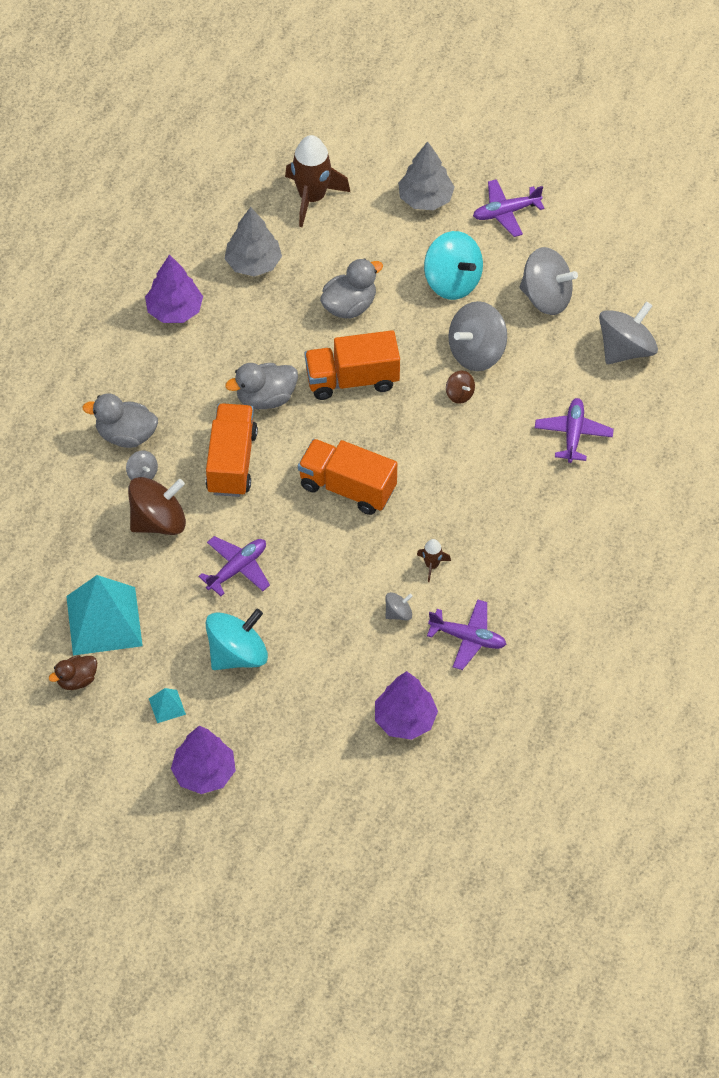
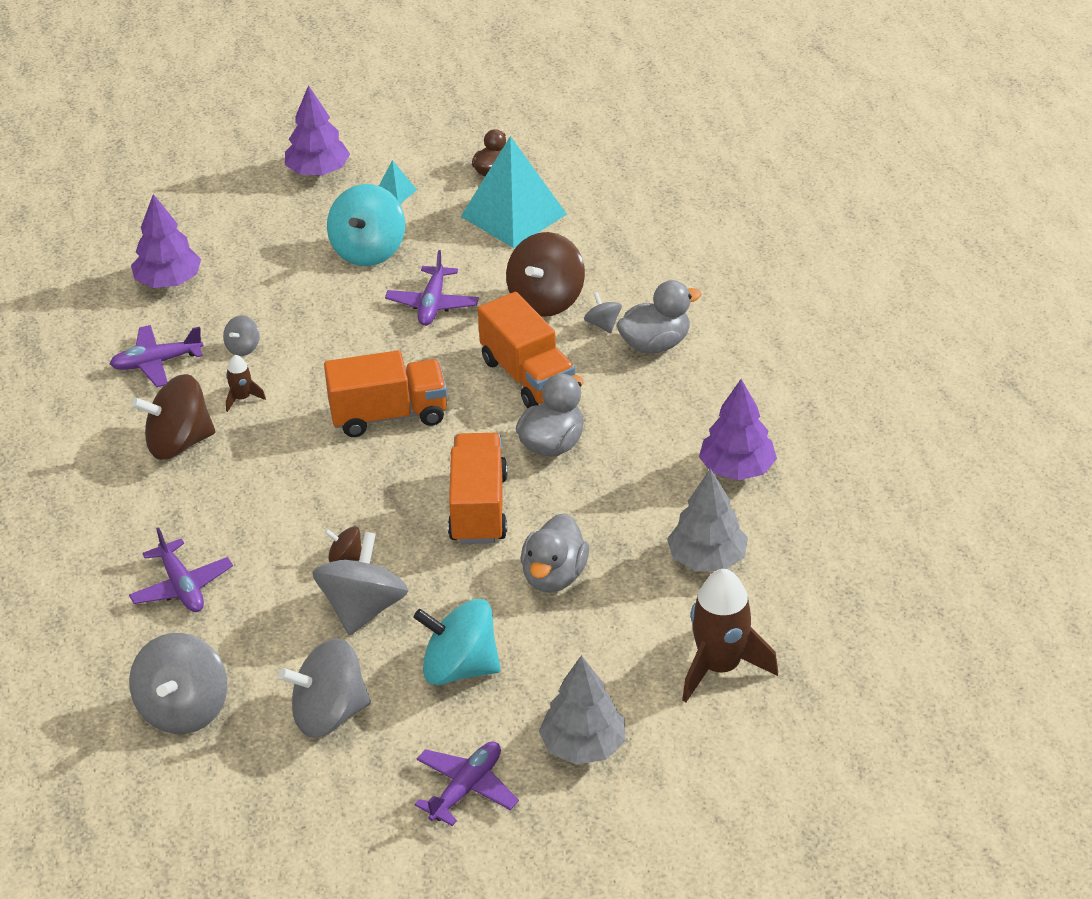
camera: 145 degrees right, 15 degrees down
(142, 474) = (603, 324): grey spinning top -> grey spinning top turned 45 degrees clockwise
(352, 379) = (478, 508): orange truck -> orange truck turned 45 degrees counterclockwise
(500, 552) = (179, 443): none -> brown spinning top

